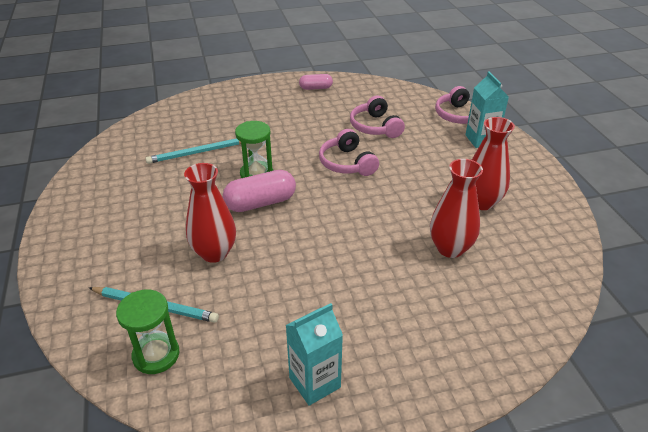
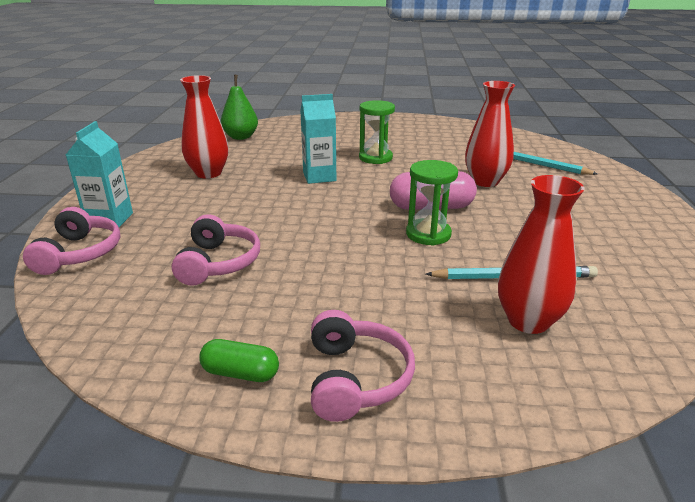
camera: 160 degrees left, 10 degrees down
(156, 355) = (526, 147): green hourglass -> green hourglass (375, 158)
(314, 382) = (422, 128): turquoise carton -> turquoise carton (319, 177)
(316, 88) = (240, 373): pink capsule -> green capsule
(347, 163) = (305, 225): pink headphones -> pink headphones (355, 378)
(450, 248) = (277, 155): red vase -> red vase (528, 321)
(533, 279) = (241, 137): none -> green pear

